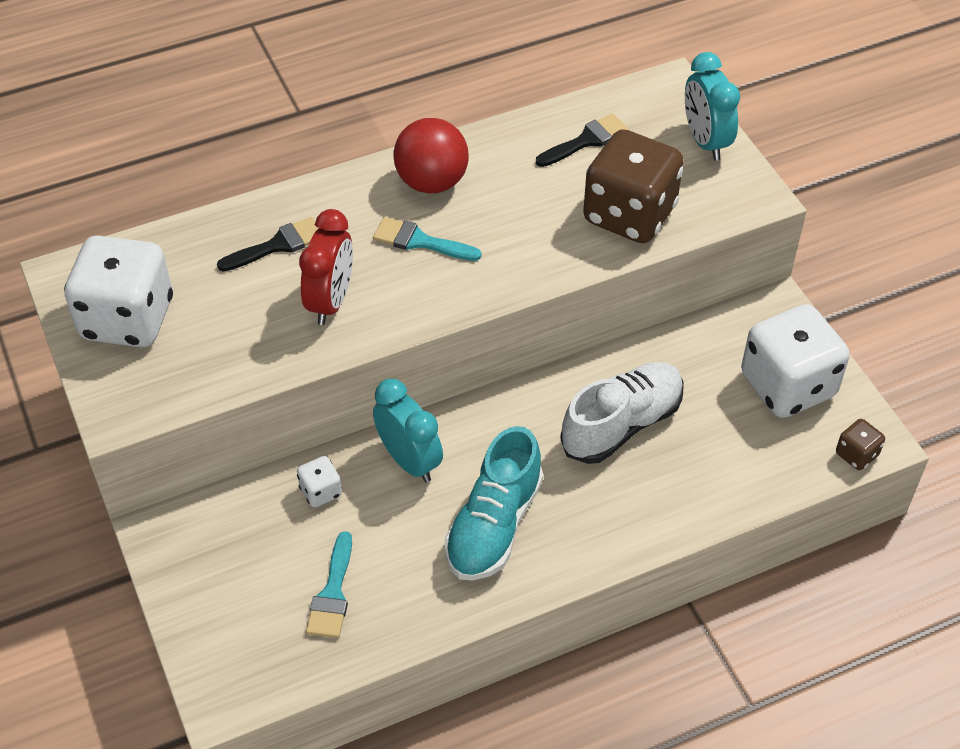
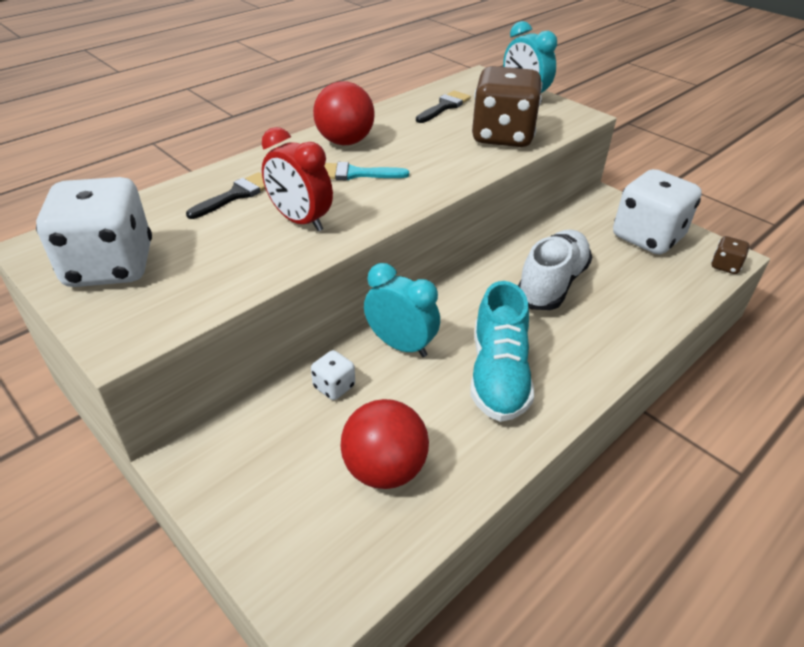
camera: 20 degrees left, 10 degrees down
(331, 301) = (300, 221): red clock -> red clock turned 135 degrees clockwise
(332, 593) = (384, 469): turquoise brush -> red ball

